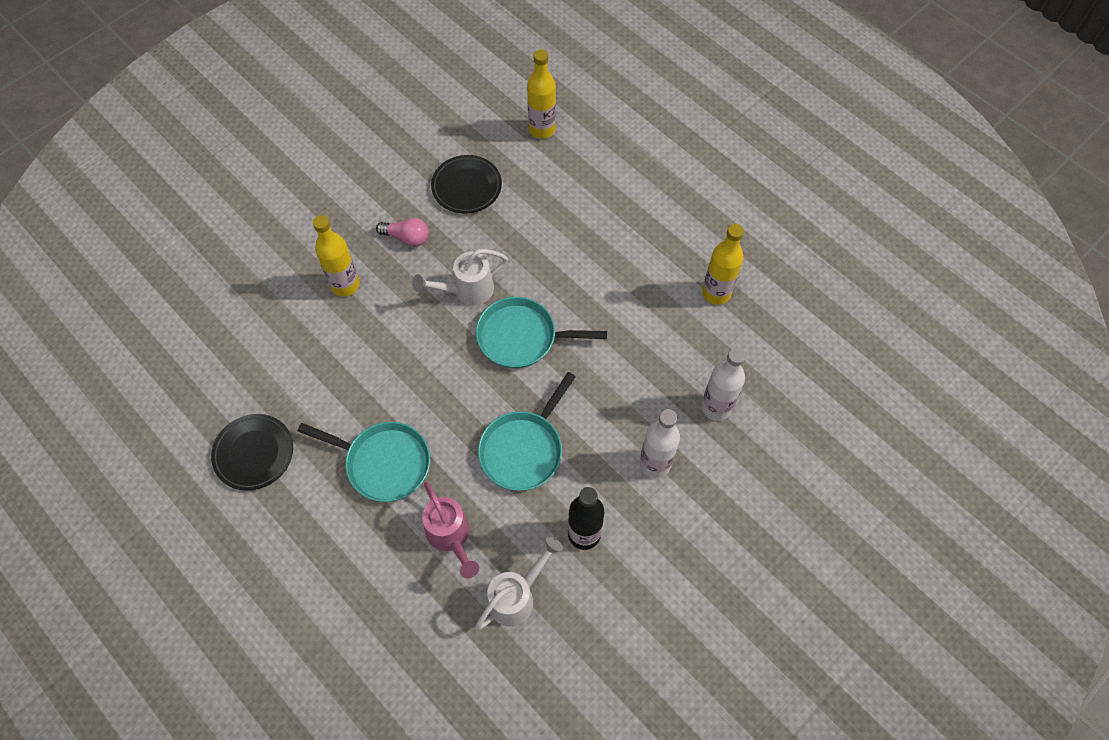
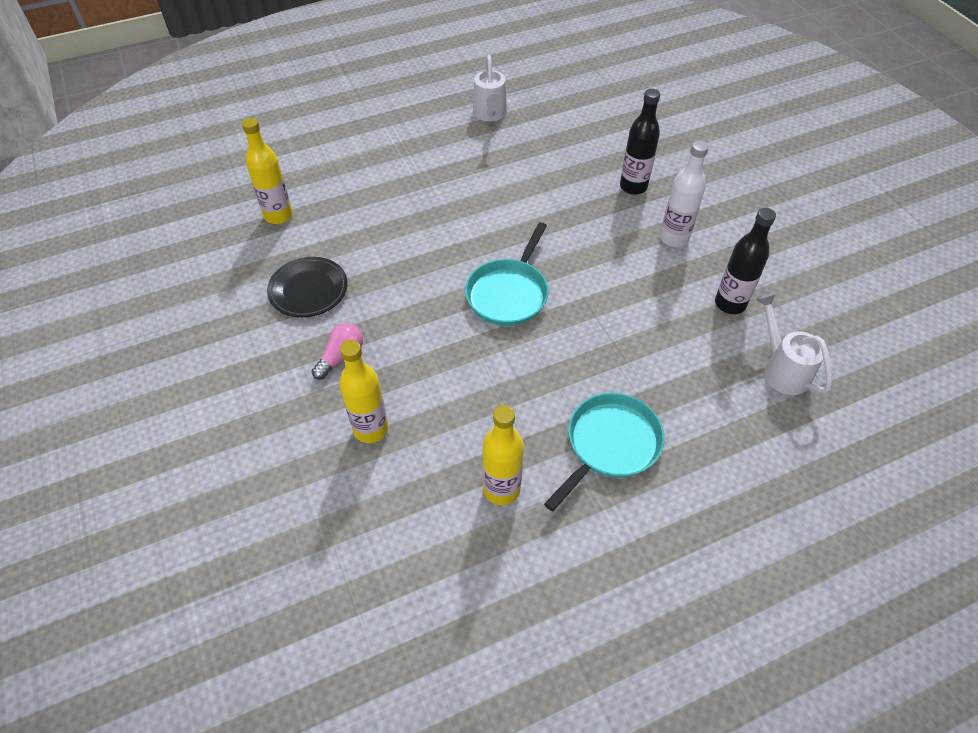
camera: 70 degrees left, 10 degrees down
(254, 453) = (555, 577): black plate -> none
(451, 537) = (709, 406): pink watering can -> none
(467, 290) = (434, 322): white watering can -> white watering can (490, 115)
(524, 449) = (631, 324): turquoise pan -> none
(716, 293) = (524, 155): yellow bottle -> yellow bottle (501, 489)
(716, 407) = (633, 187): white bottle -> black bottle

